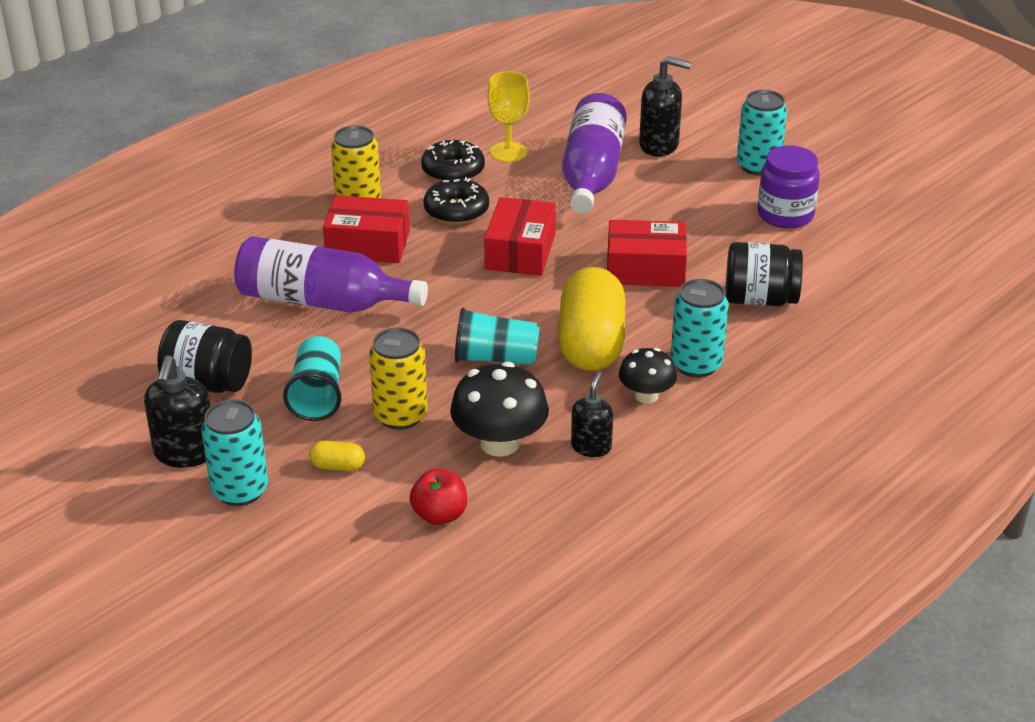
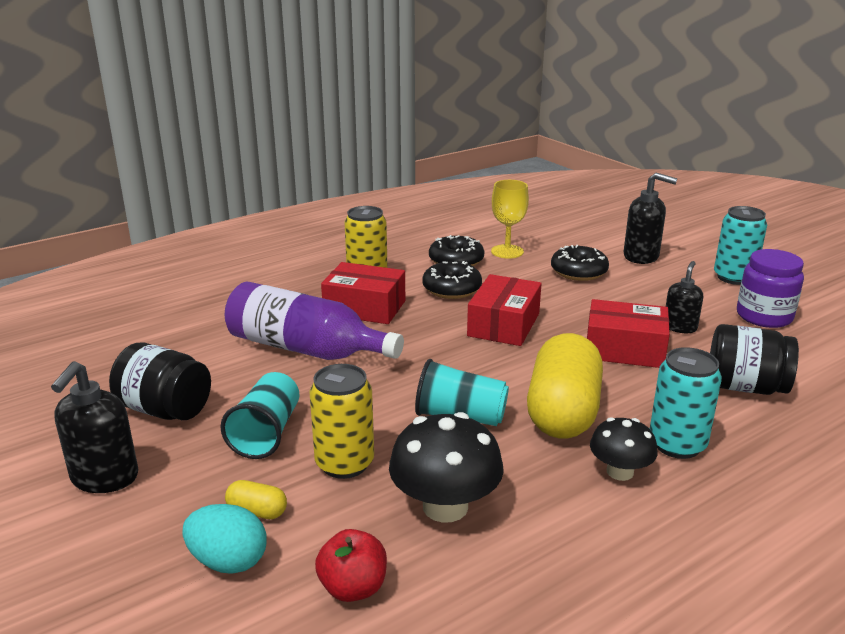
camera: 10 degrees right, 10 degrees down
(240, 490) = (139, 527): turquoise can -> none
(330, 508) = (228, 561): none -> turquoise egg
(591, 174) = (578, 272): purple bottle -> black donut
(591, 447) = (551, 523): black soap dispenser -> black soap dispenser (680, 327)

